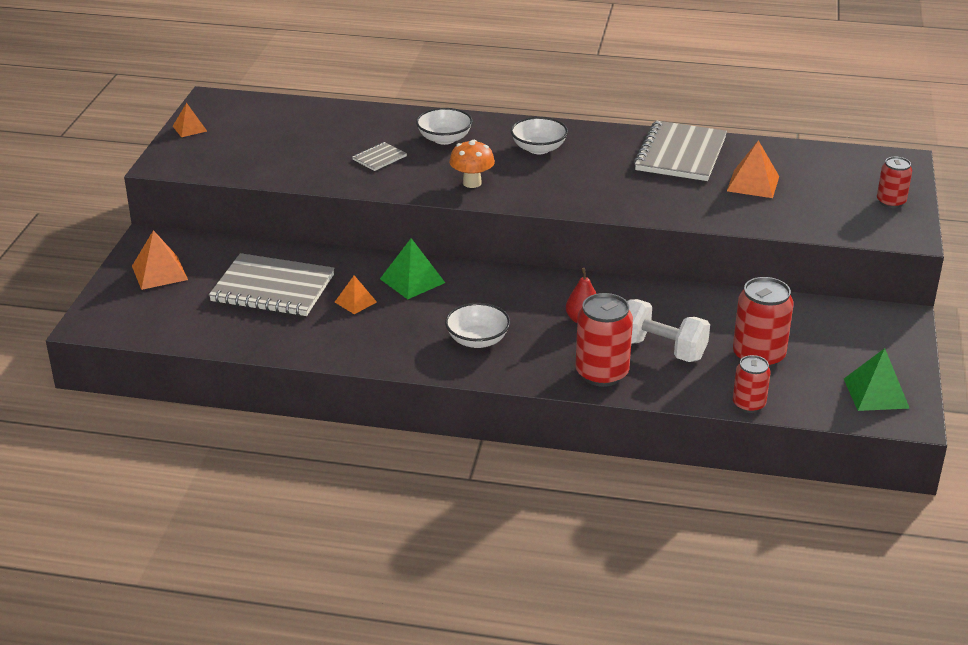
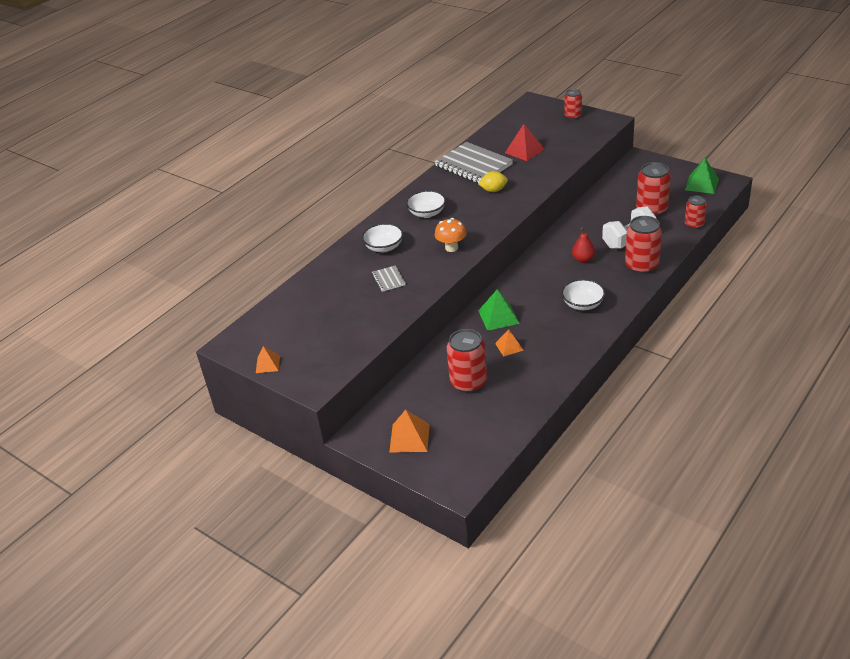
camera: 60 degrees left, 5 degrees up
(273, 288) = (468, 382): grey notebook -> red can
(629, 182) = (493, 190): none -> yellow lemon
(753, 183) = (524, 151): orange pyramid -> red pyramid

